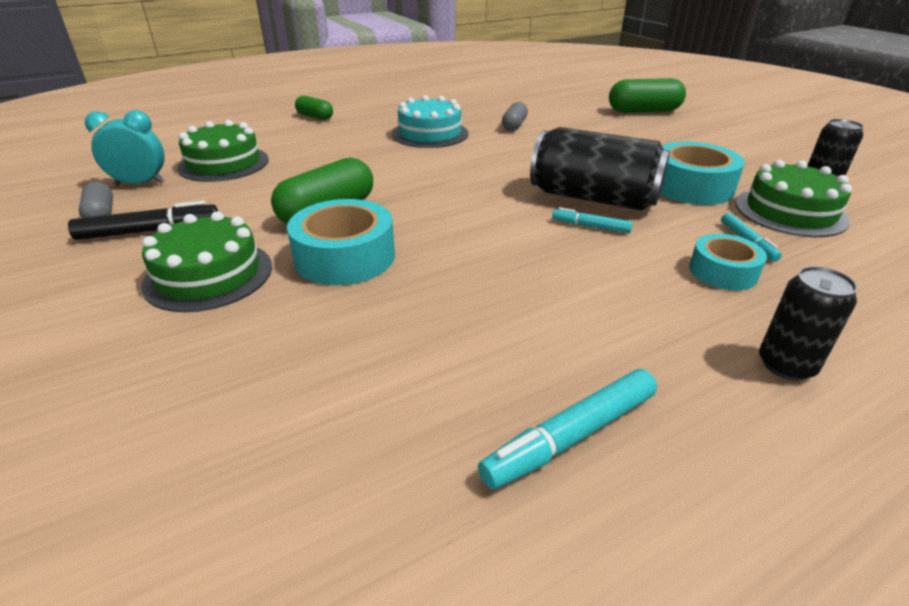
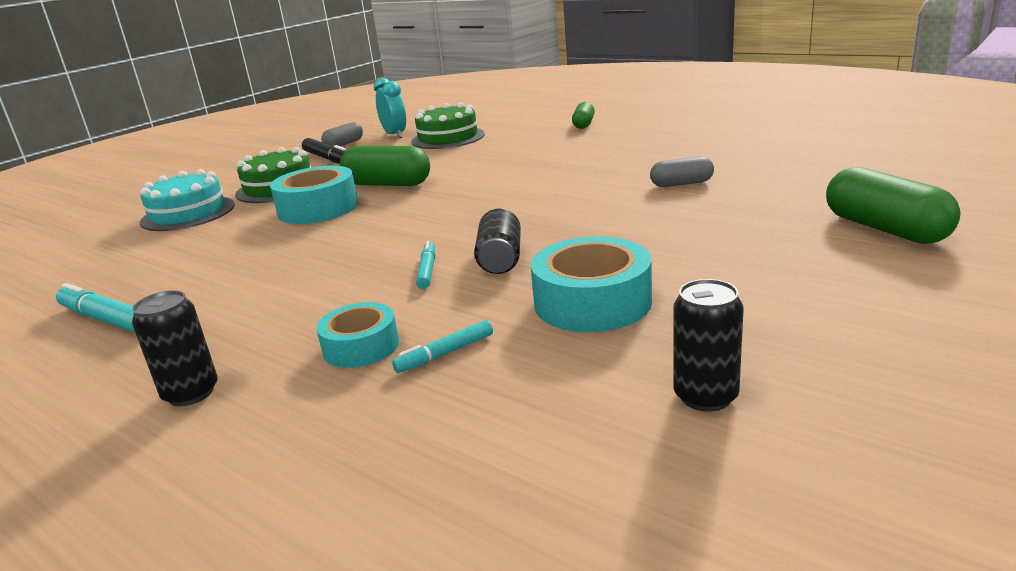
camera: 70 degrees right, 10 degrees down
(430, 134) = (598, 164): turquoise cake -> turquoise cake (188, 213)
(593, 198) = (500, 259): black can -> black can, size x0.55
(790, 212) = (569, 376): green cake -> none

